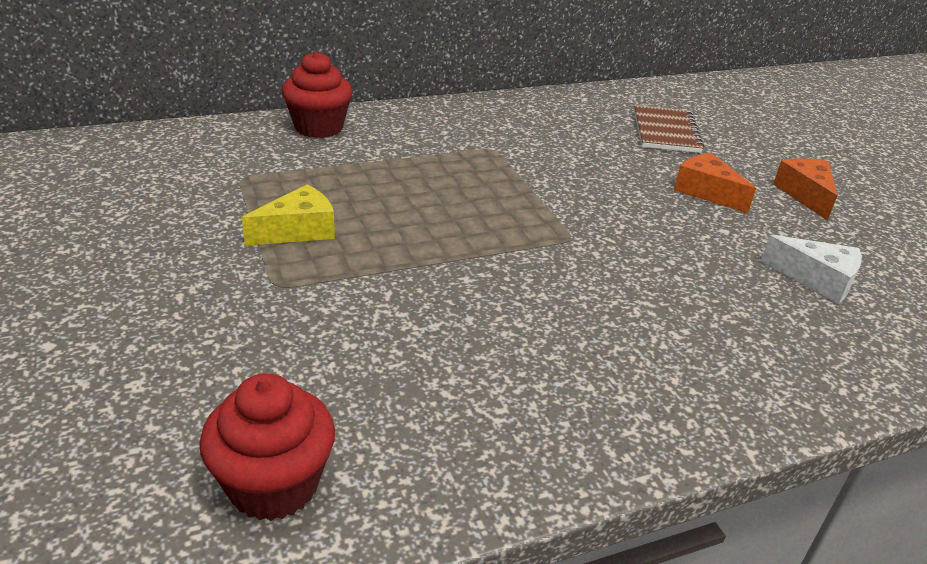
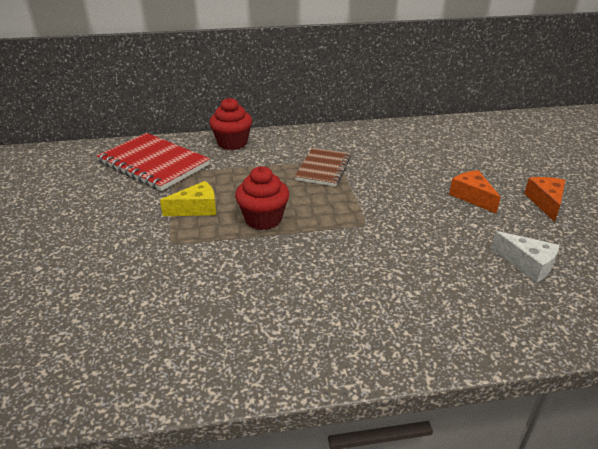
camera: 15 degrees right, 0 degrees up
(197, 163) = (153, 164): none -> red notebook
(273, 485) = (127, 362): red cupcake -> red cupcake (263, 219)
(666, 132) = (460, 153): brown notebook -> brown notebook (323, 168)

